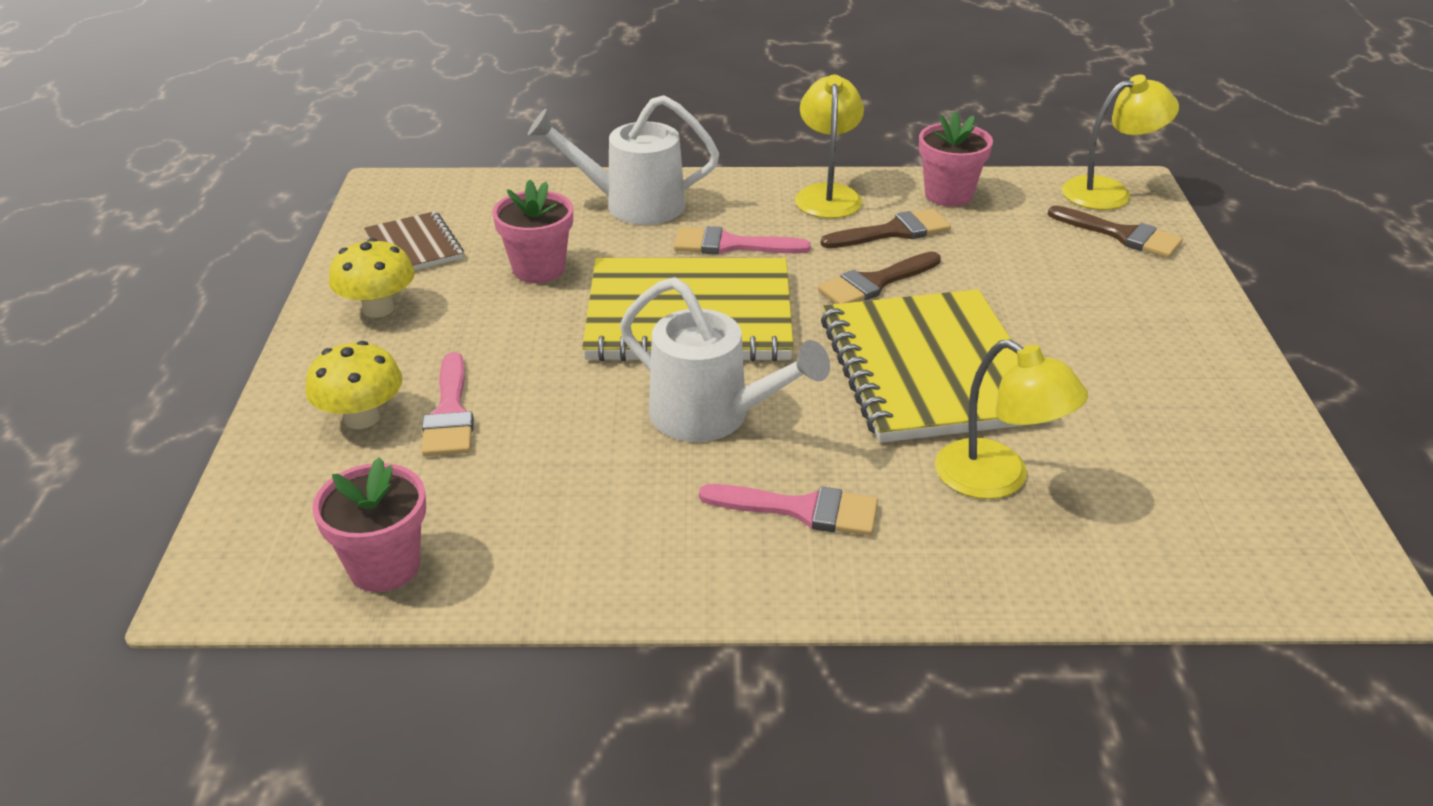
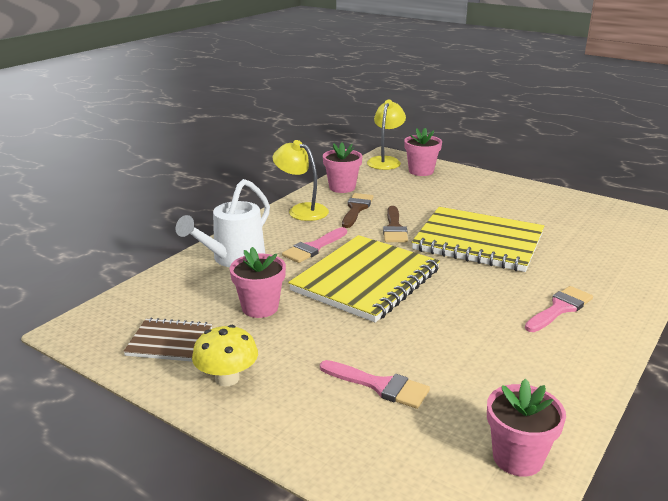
camera: 55 degrees left, 10 degrees down
(361, 418) = (350, 422): yellow mushroom -> none
(712, 417) = (464, 305): white watering can -> none
(998, 479) = (571, 258): yellow lamp -> none
(1122, 235) = (421, 171): brown brush -> pink flower pot

